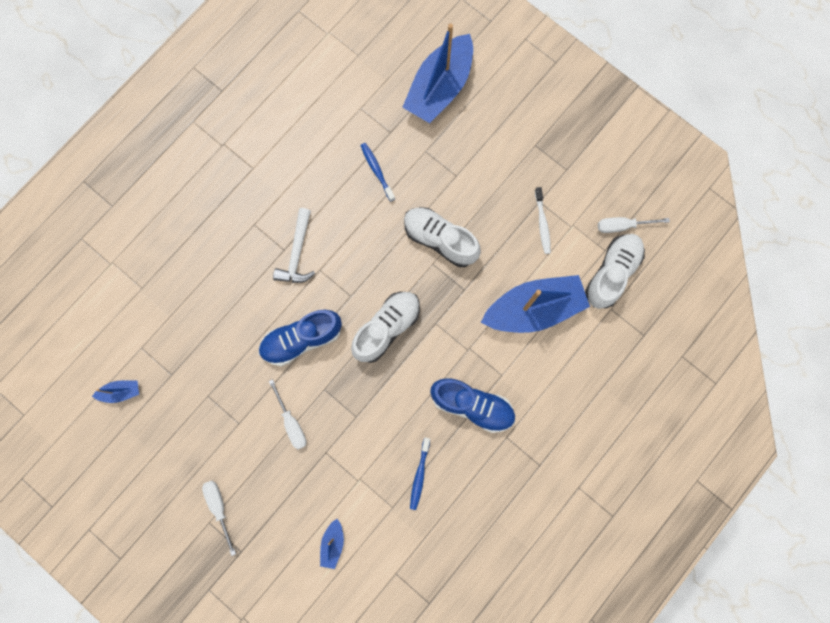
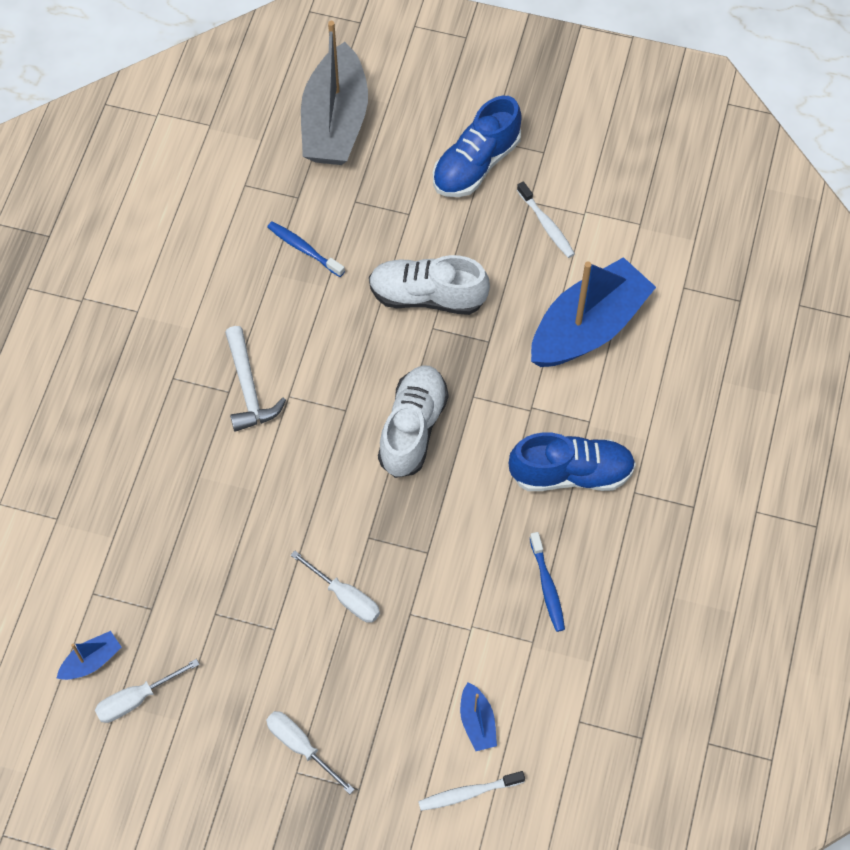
camera: 25 degrees left, 15 degrees down
(301, 339) = (307, 489): blue shoe -> blue shoe (476, 164)
(305, 587) = (468, 793): none -> white toothbrush
(439, 88) = (335, 122): blue boat -> grey boat
(612, 273) = (663, 246): white shoe -> none
(622, 226) = (646, 187): white screwdriver -> white screwdriver (136, 699)

